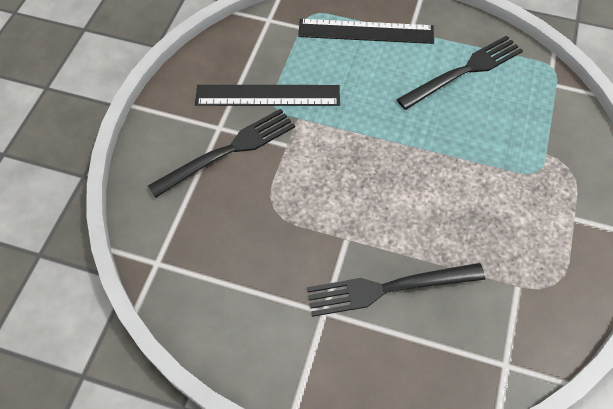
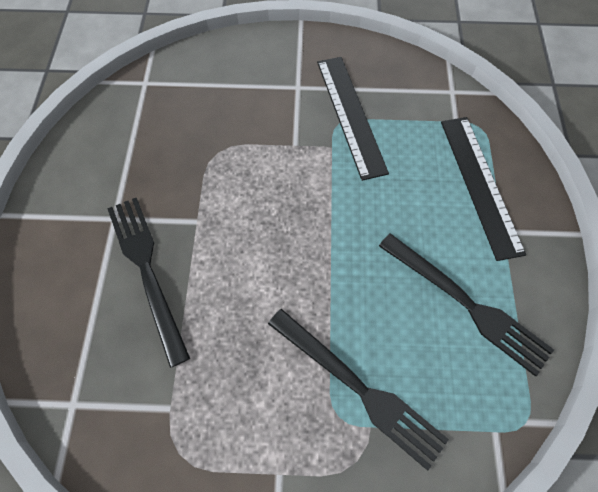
camera: 75 degrees right, 5 degrees up
(228, 151) = (272, 101): black fork -> black fork (358, 388)

